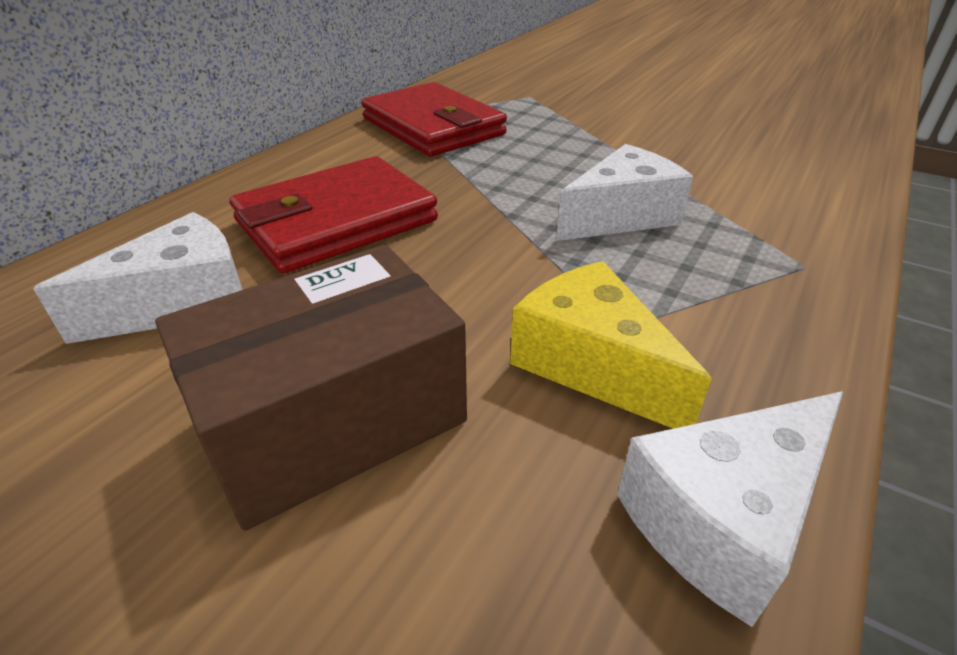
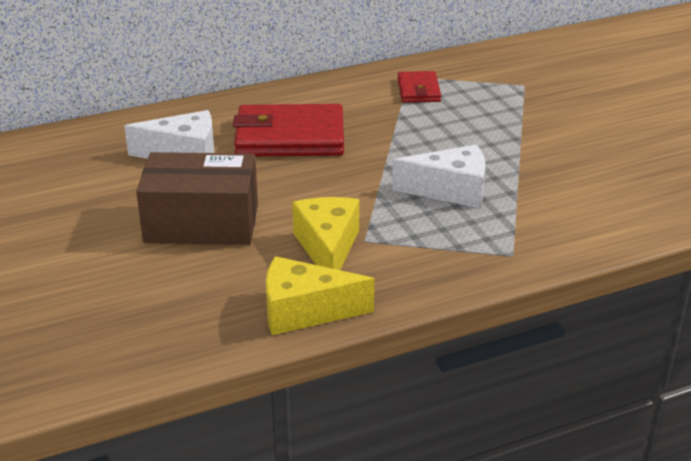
camera: 35 degrees right, 5 degrees down
(433, 127) = (418, 90): red wallet -> red wallet, size x0.54
(724, 519) = (304, 311): white cheese -> yellow cheese

